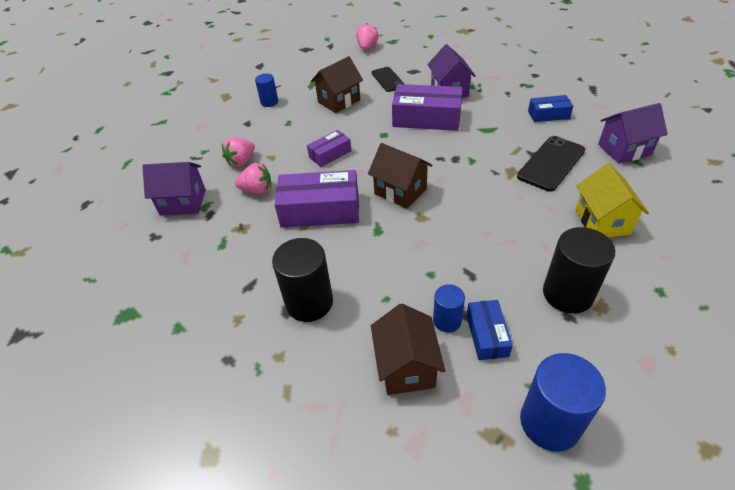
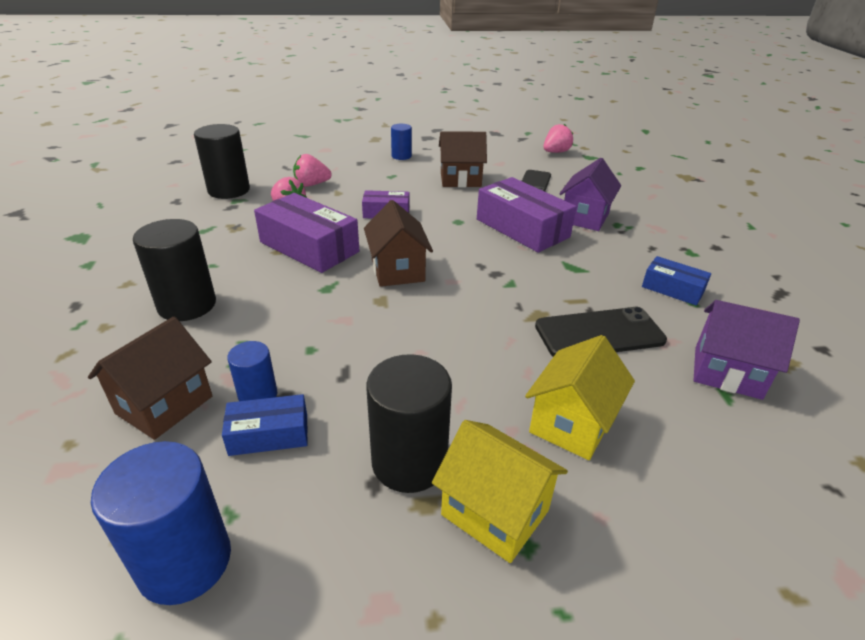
camera: 35 degrees right, 10 degrees down
(183, 202) = (229, 190): purple house -> black cylinder
(487, 335) = (269, 434): blue box -> blue box turned 45 degrees clockwise
(630, 287) = (495, 512): none -> yellow house

